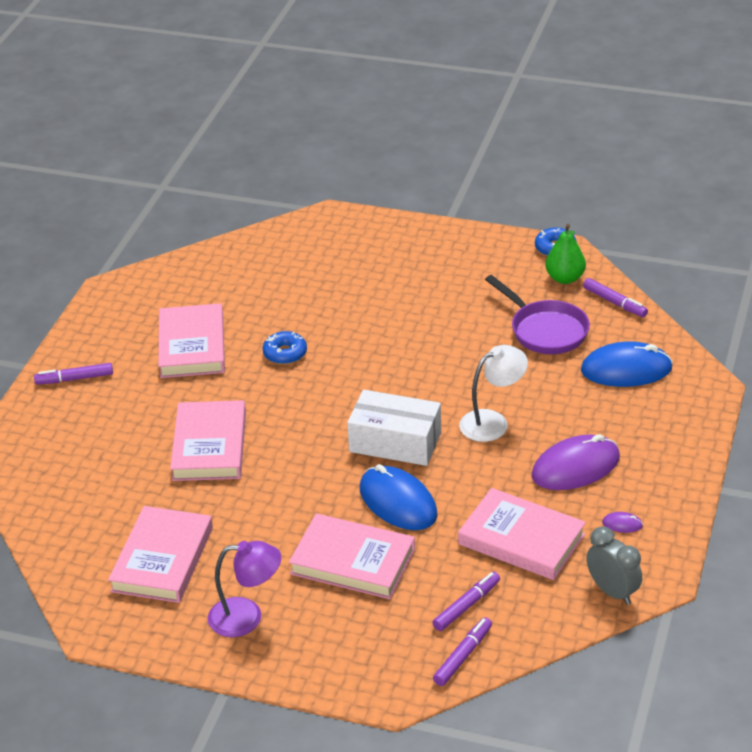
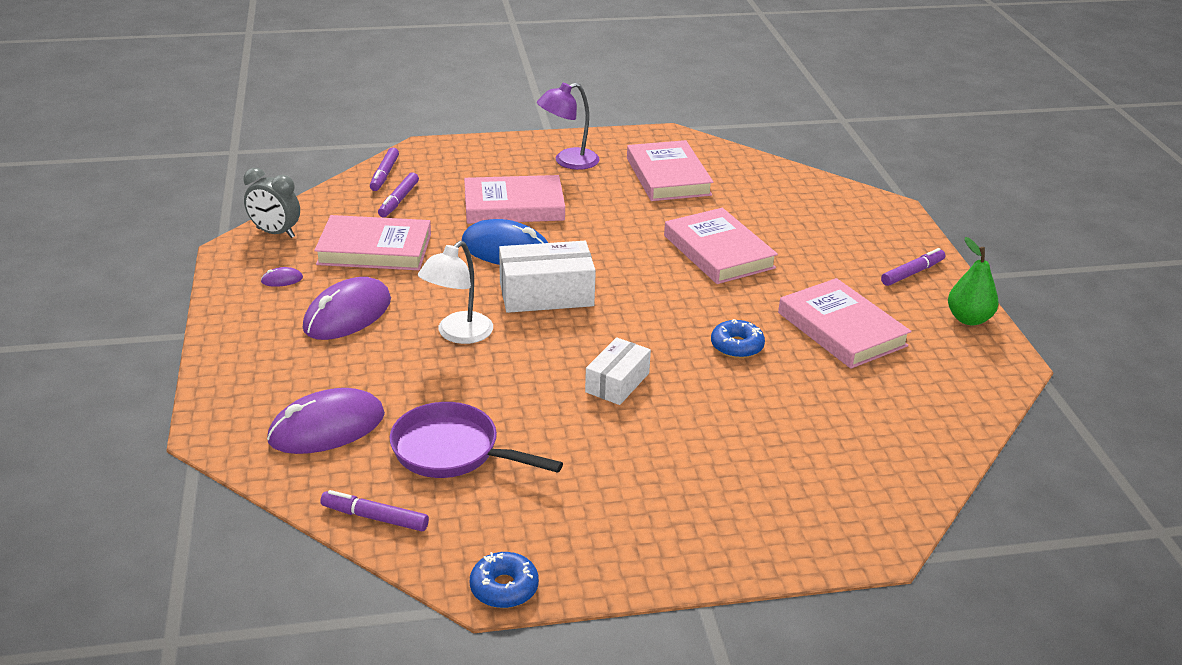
camera: 150 degrees right, 5 degrees down
(398, 349) = (617, 382): none -> white box
(565, 278) = (463, 537): green pear -> green pear (968, 319)
(626, 370) = (327, 427): blue mouse -> purple mouse

